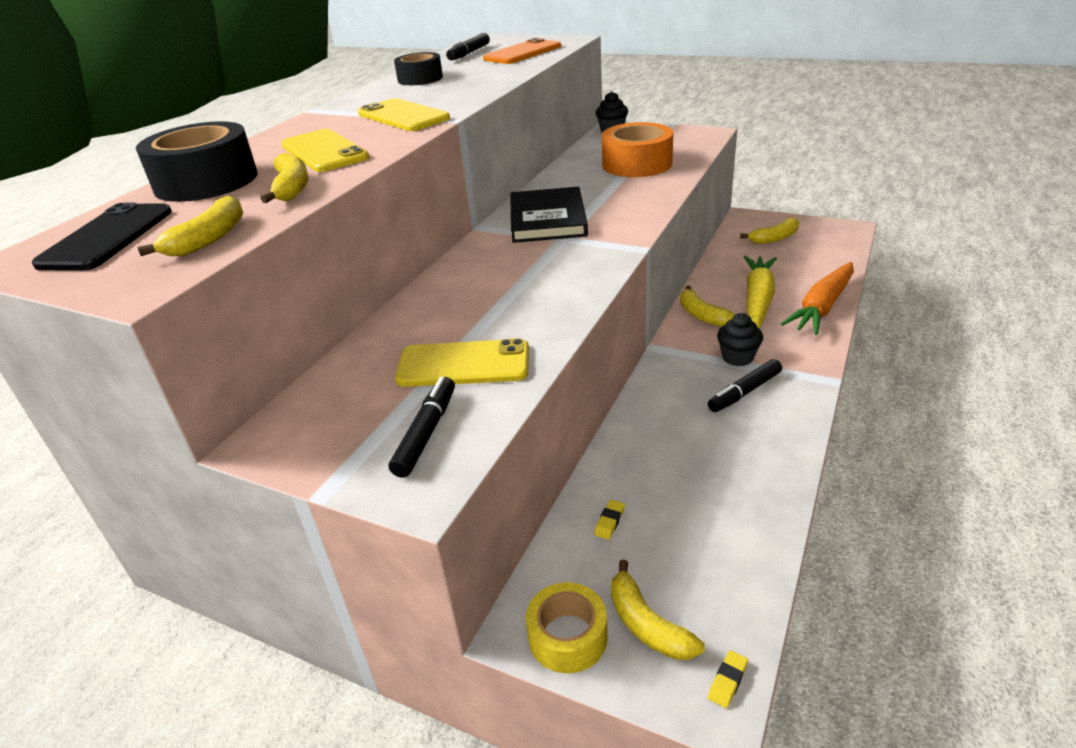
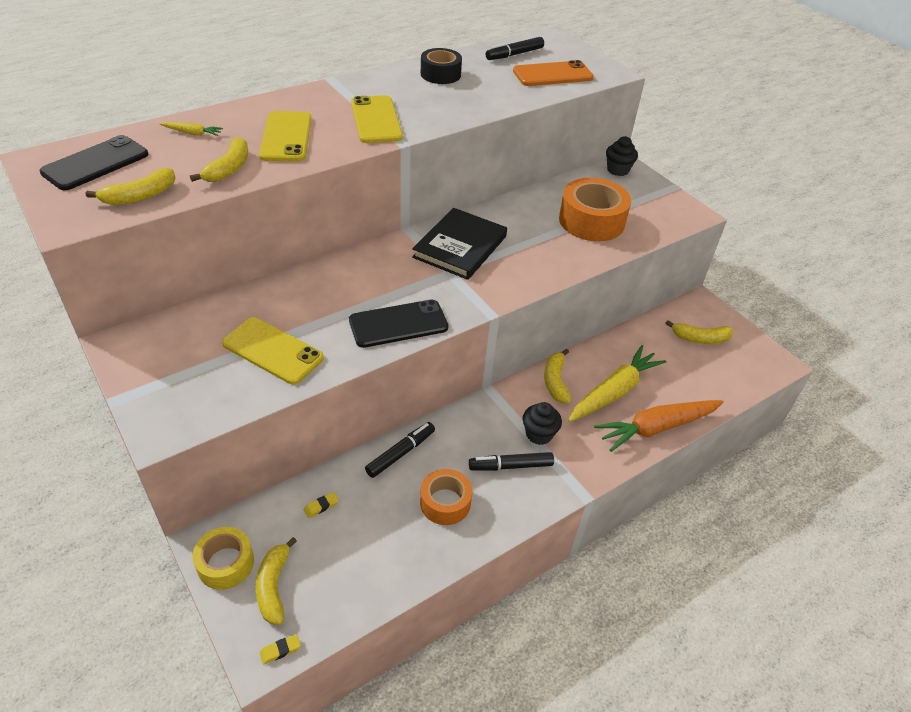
camera: 25 degrees right, 10 degrees up
(206, 181) = (192, 133): black tape -> yellow carrot
(426, 433) = (202, 391): black marker -> black marker (400, 453)
(566, 290) = (398, 324): none -> black phone
(724, 450) = (445, 502): none -> orange tape

